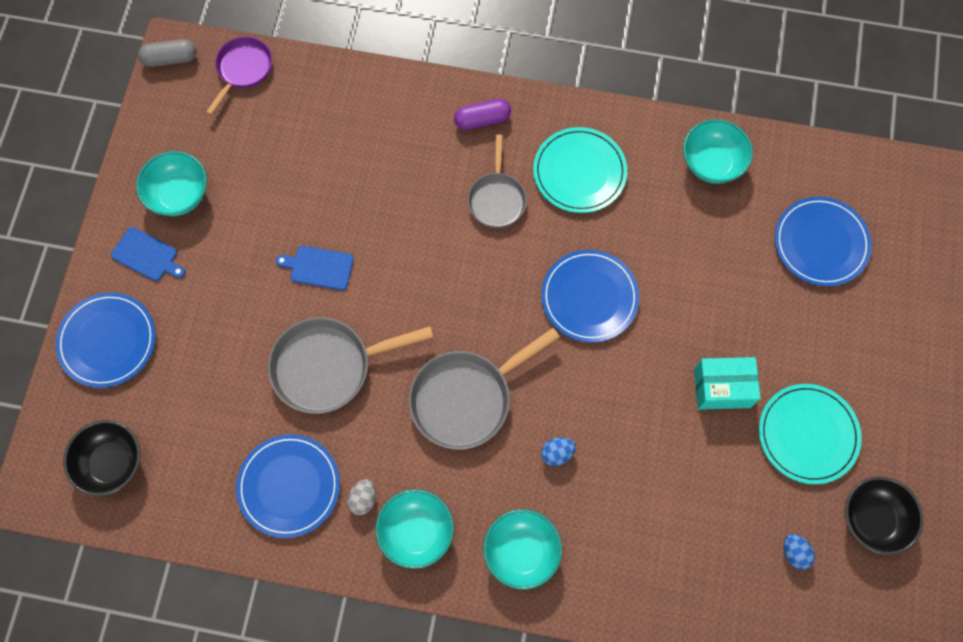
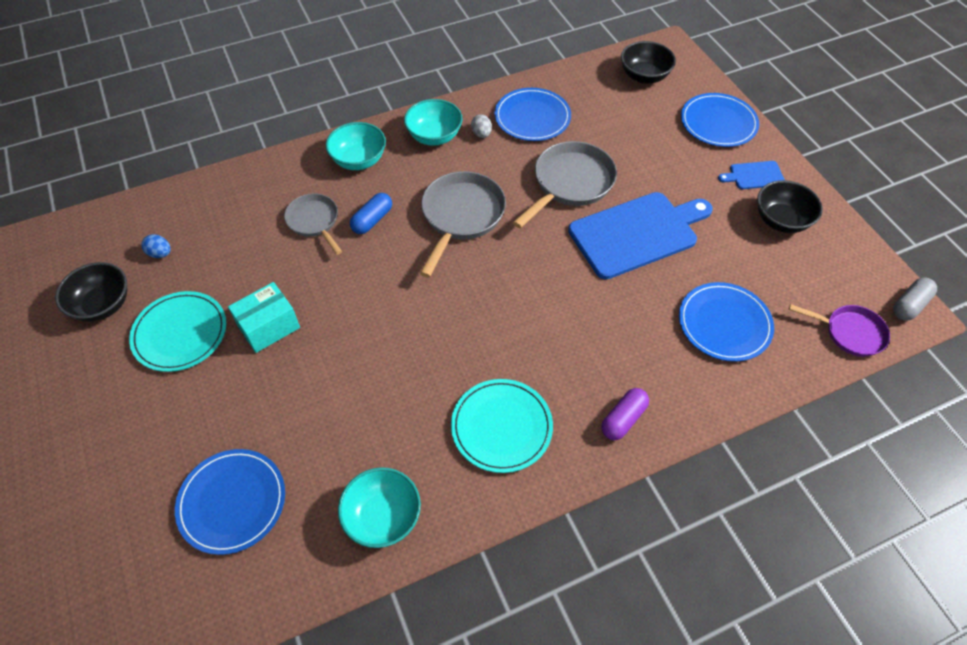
camera: 145 degrees right, 15 degrees down
(179, 194) = (781, 220): turquoise bowl -> black bowl
(243, 70) = (850, 333): purple pan -> purple pan turned 60 degrees counterclockwise
(319, 267) = (637, 233): blue cutting board -> blue cutting board, size x2.18
(497, 199) = (553, 359): grey pan -> grey pan (314, 221)
(557, 453) = (372, 220): blue egg -> blue capsule
(589, 297) = (419, 330): blue plate -> blue plate (724, 323)

